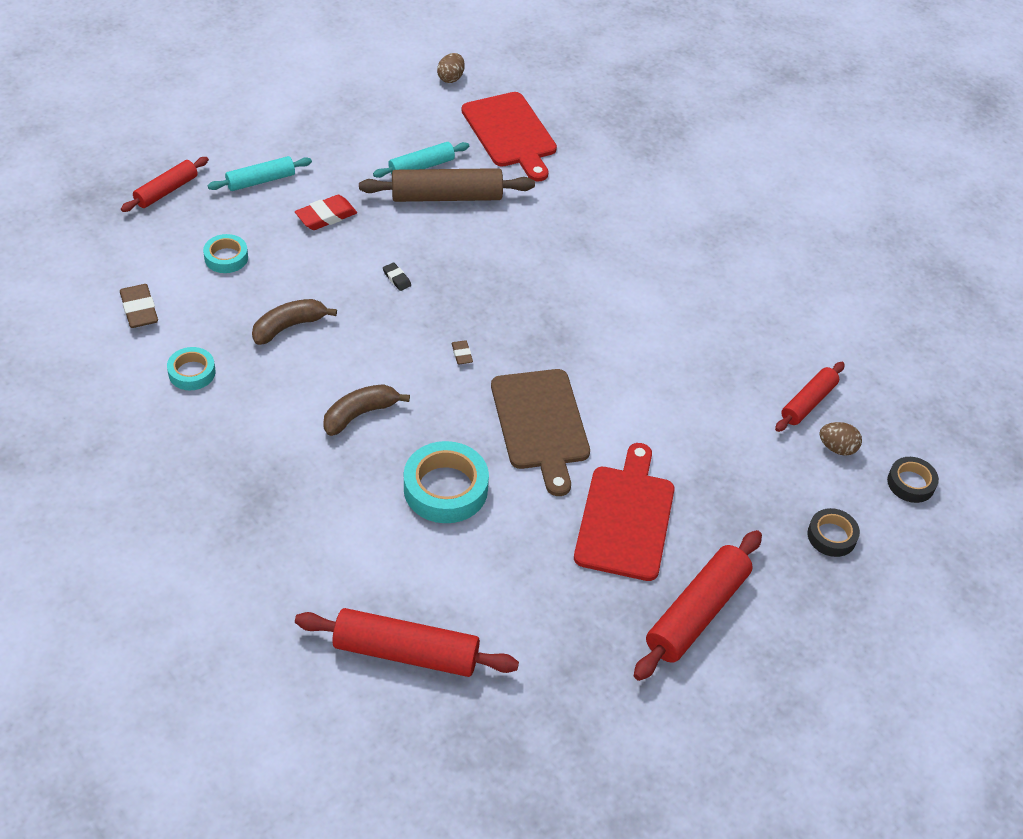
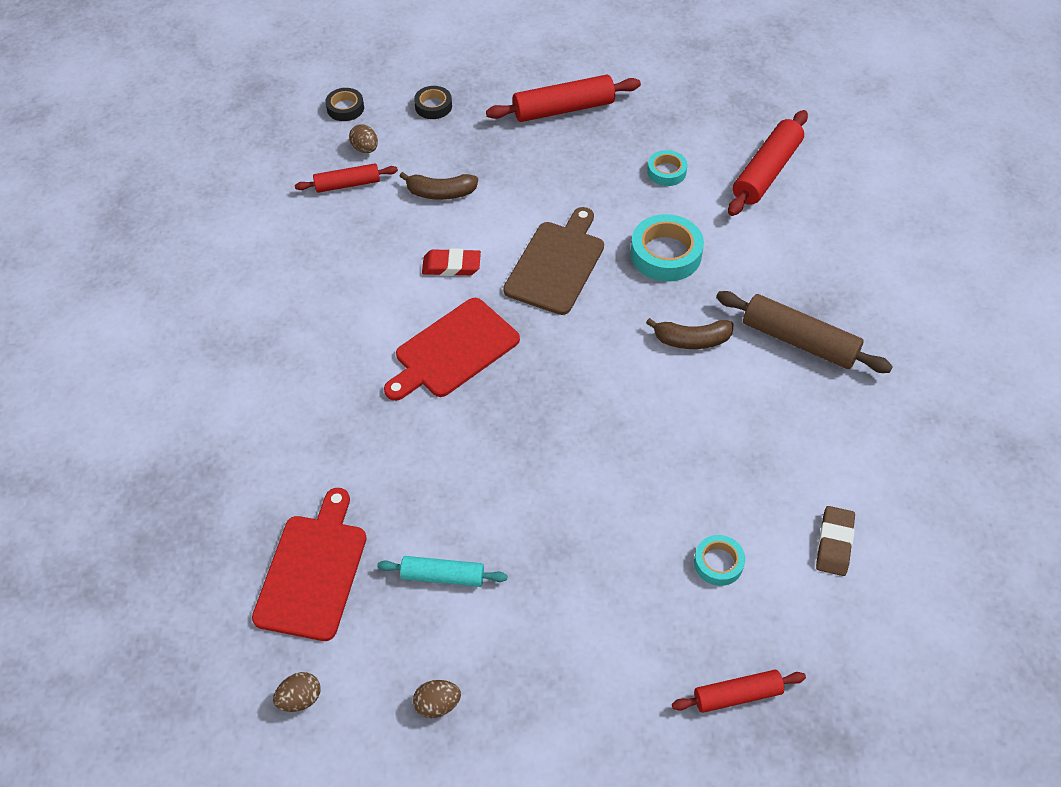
camera: 140 degrees left, 5 degrees up
(192, 372) = (814, 449): turquoise tape -> turquoise tape (666, 172)
(261, 181) = (625, 652): turquoise rolling pin -> none
(288, 327) = (702, 451): brown banana -> brown banana (440, 193)
(326, 216) = (587, 562): red eraser -> red eraser (451, 266)
(364, 108) = (437, 704): none -> brown egg
(397, 278) = (570, 451): black eraser -> none
(406, 652) = (766, 172): red rolling pin -> red rolling pin turned 75 degrees clockwise
(446, 197) = (449, 522): brown rolling pin -> brown rolling pin (799, 341)
(462, 354) = (570, 349): brown eraser -> none
(625, 518) = (555, 177): red cutting board -> red cutting board (453, 351)

